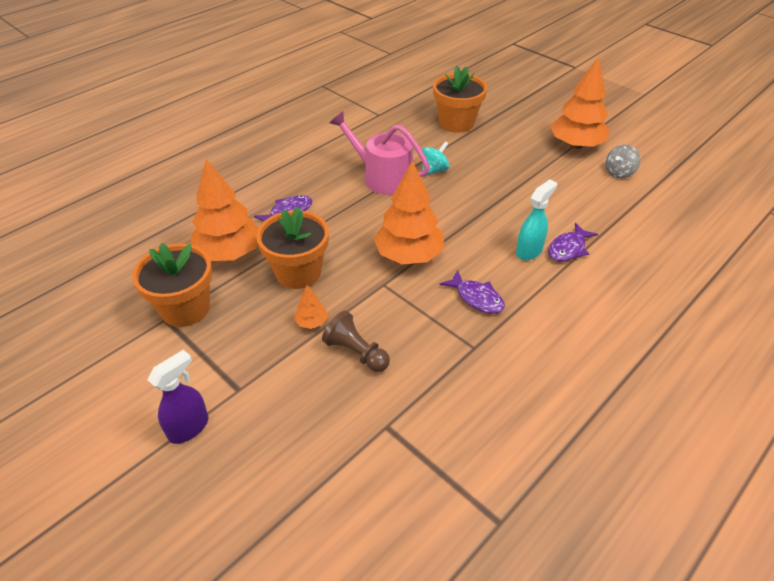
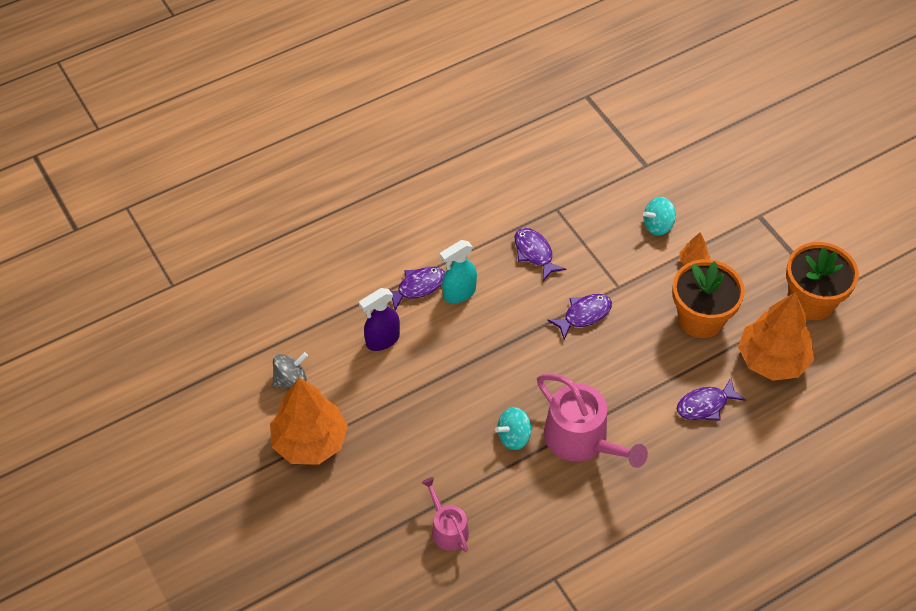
camera: 165 degrees left, 10 degrees up
(189, 427) = (797, 195): purple spray bottle -> purple spray bottle (382, 340)
(356, 352) = (658, 225): brown pawn -> turquoise spinning top
(408, 255) = (584, 315): orange tree -> purple fish
(456, 123) = (447, 528): orange flower pot -> pink watering can

